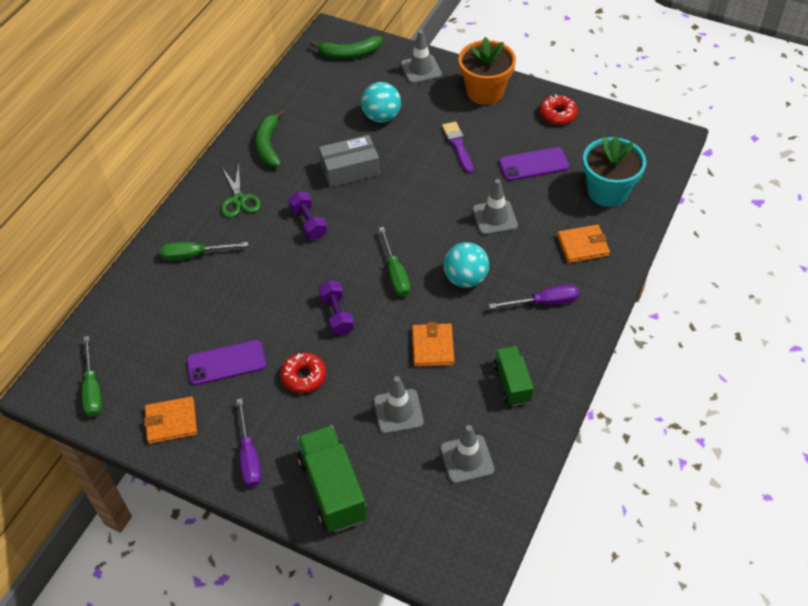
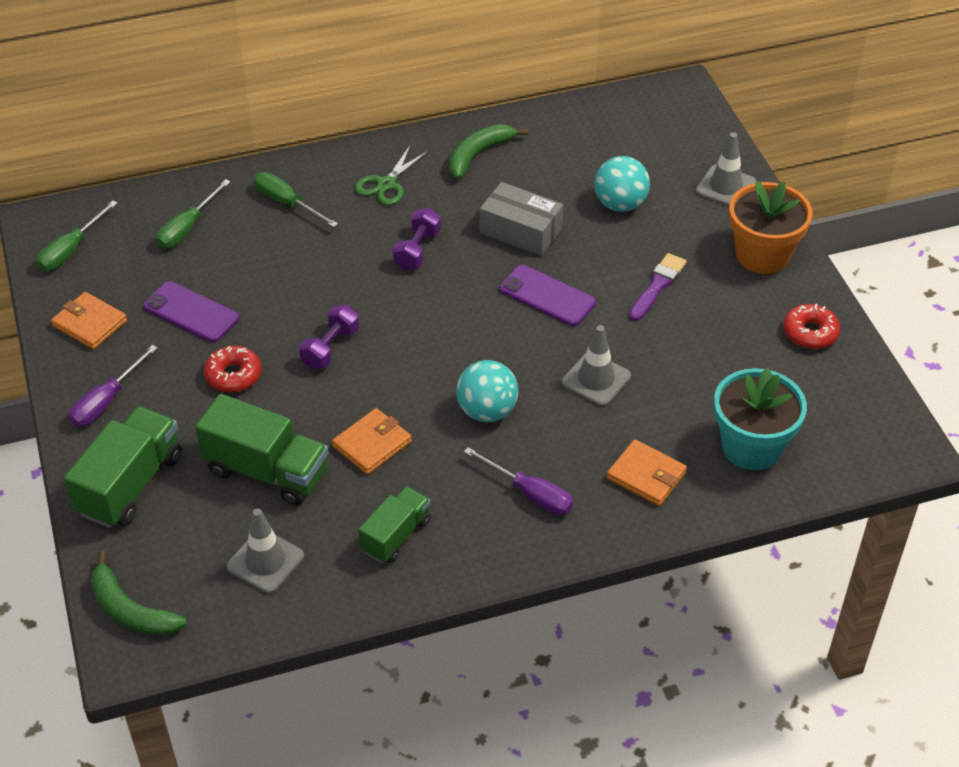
camera: 45 degrees right, 5 degrees down
(350, 53) = (674, 123): green banana -> green banana (131, 610)
(395, 274) = (430, 355): green screwdriver -> green screwdriver (187, 228)
(398, 411) = (266, 471): grey traffic cone -> green truck
(533, 164) = (710, 361): purple phone -> purple phone (547, 296)

